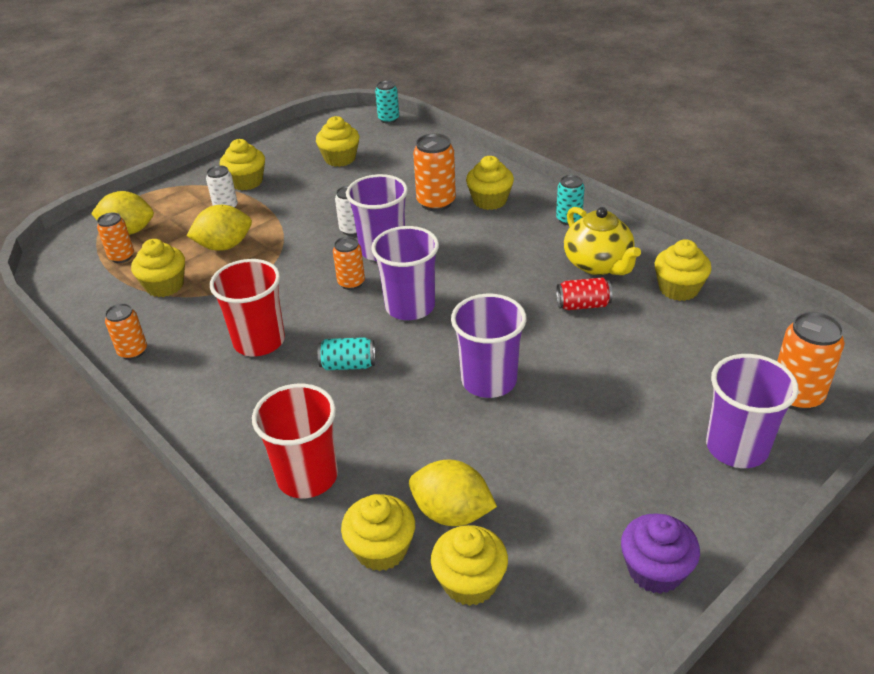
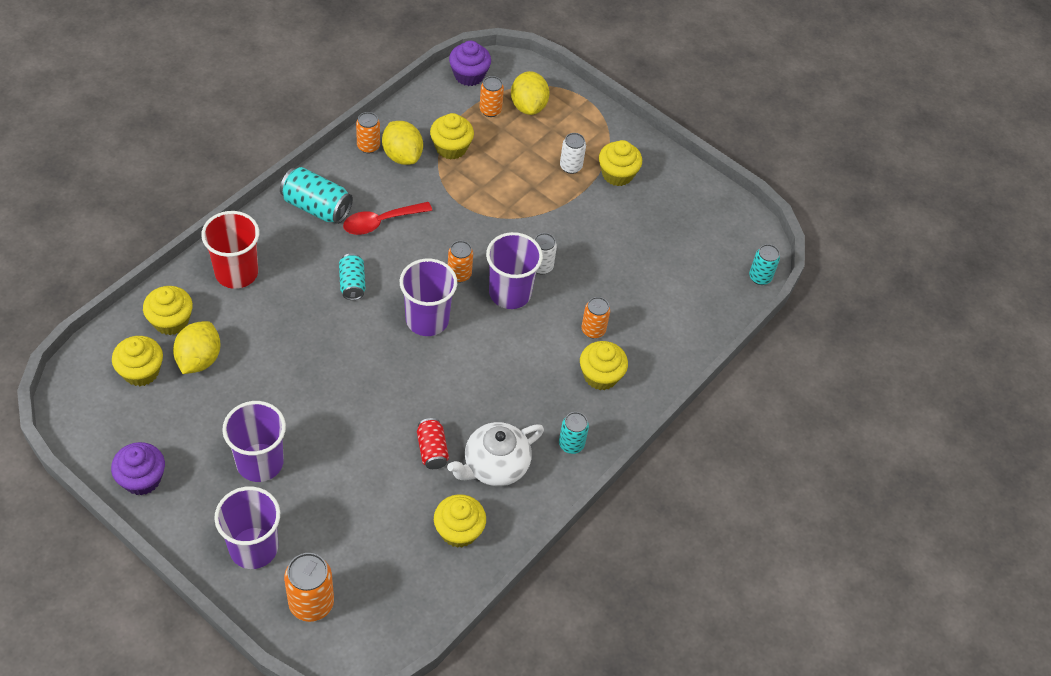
camera: 75 degrees right, 15 degrees up
(59, 271) = (469, 75): none -> purple cupcake
(216, 397) = (316, 207): none -> turquoise can
(224, 246) = (509, 176): yellow lemon -> yellow lemon (402, 155)
(259, 341) = (380, 222): red cup -> red spoon
(340, 159) = (669, 243): yellow cupcake -> none
(436, 202) = (593, 330): orange can -> orange can, size x0.63
(489, 380) = (333, 379): purple cup -> purple cup (260, 462)
(598, 264) = (494, 466): yellow teapot -> white teapot

